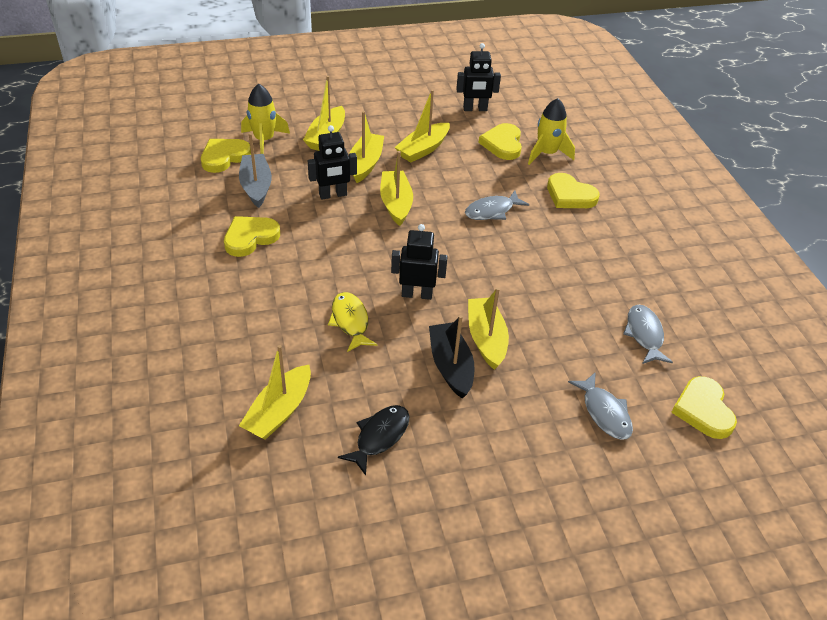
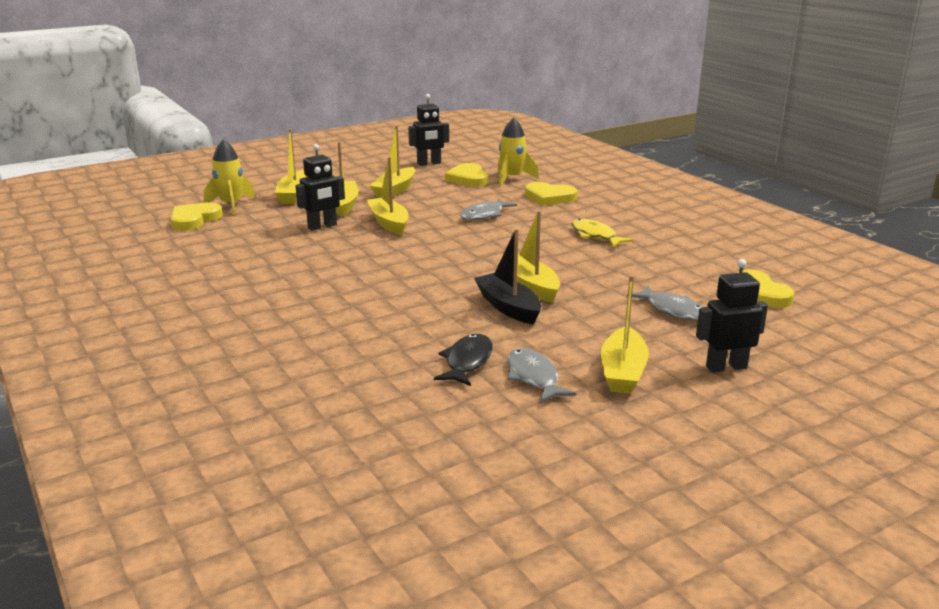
camera: 15 degrees left, 20 degrees down
(250, 238) = (251, 262): yellow heart -> none
(256, 186) = (239, 232): grey boat -> none
(279, 411) = (350, 364): yellow boat -> yellow boat (623, 372)
(350, 321) = (389, 297): yellow fish -> yellow fish (595, 236)
(417, 294) = (445, 271): black robot -> black robot (726, 367)
(644, 335) = (673, 261): grey fish -> grey fish (533, 377)

